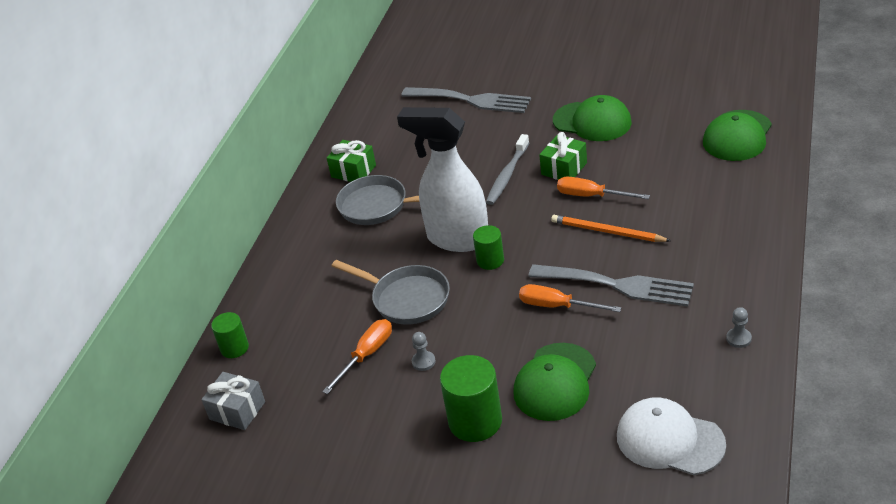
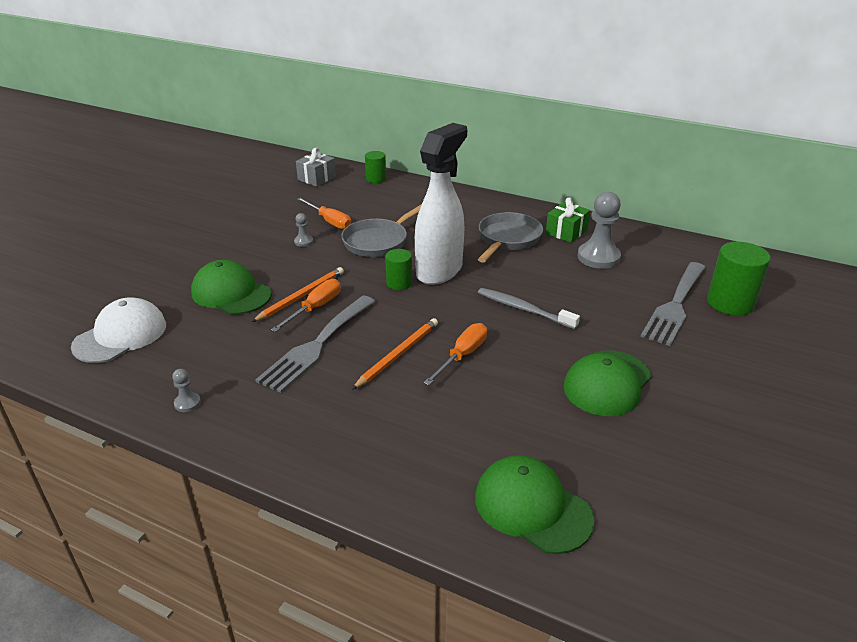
camera: 95 degrees right, 5 degrees down
(400, 146) = (598, 257): none -> grey pawn
(475, 421) = (226, 255): green cylinder -> green cylinder (730, 303)
(540, 324) = (301, 296): none -> orange pencil
(564, 169) = (519, 346): green gift -> none

